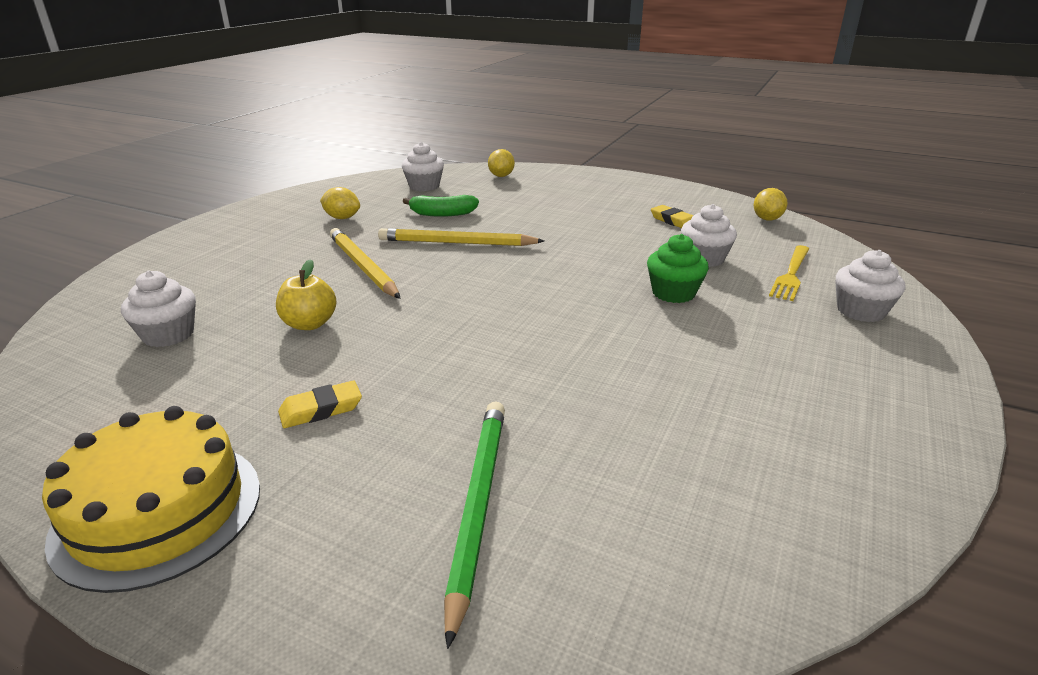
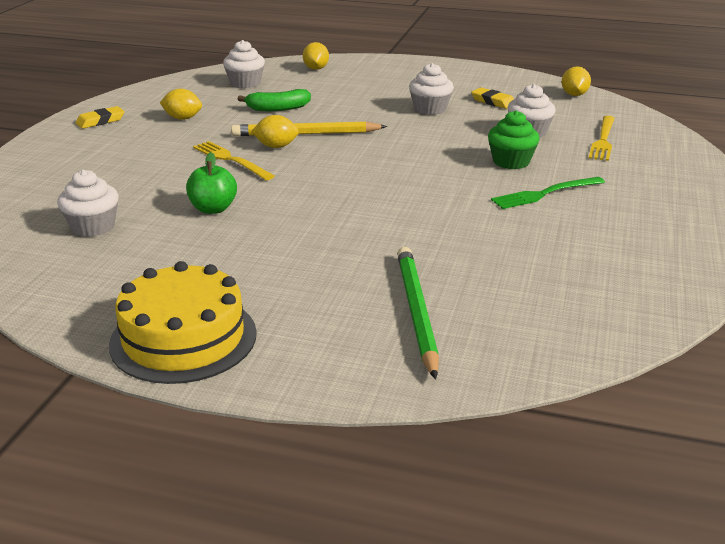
camera: 10 degrees left, 0 degrees up
(309, 324) = (213, 209): yellow apple -> green apple
(321, 409) = (264, 267): yellow eraser -> yellow eraser (100, 121)
(363, 266) = (231, 160): yellow pencil -> yellow fork
(419, 255) = (276, 146): none -> yellow lemon
(704, 339) = (545, 194): none -> green fork
(860, 311) = (662, 164): white cupcake -> white cupcake (430, 109)

